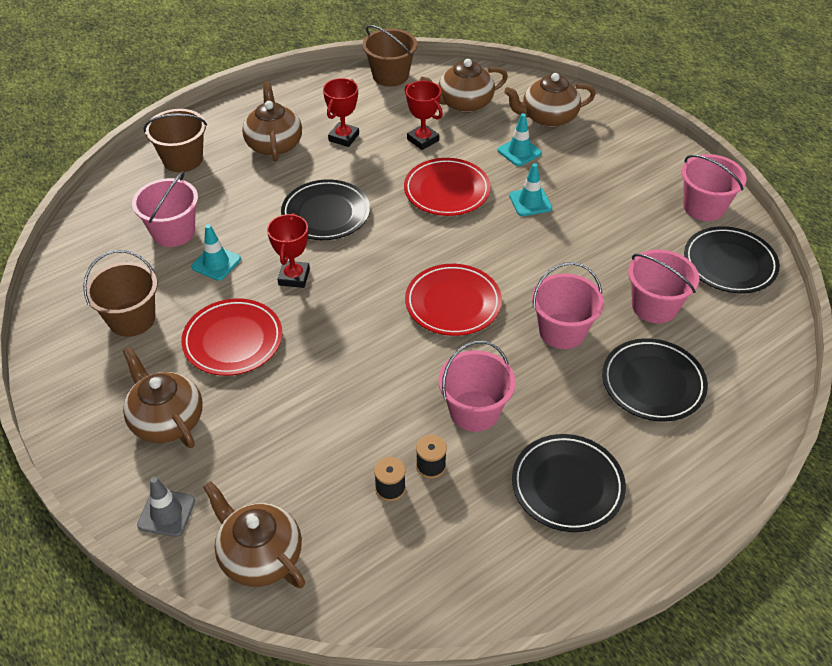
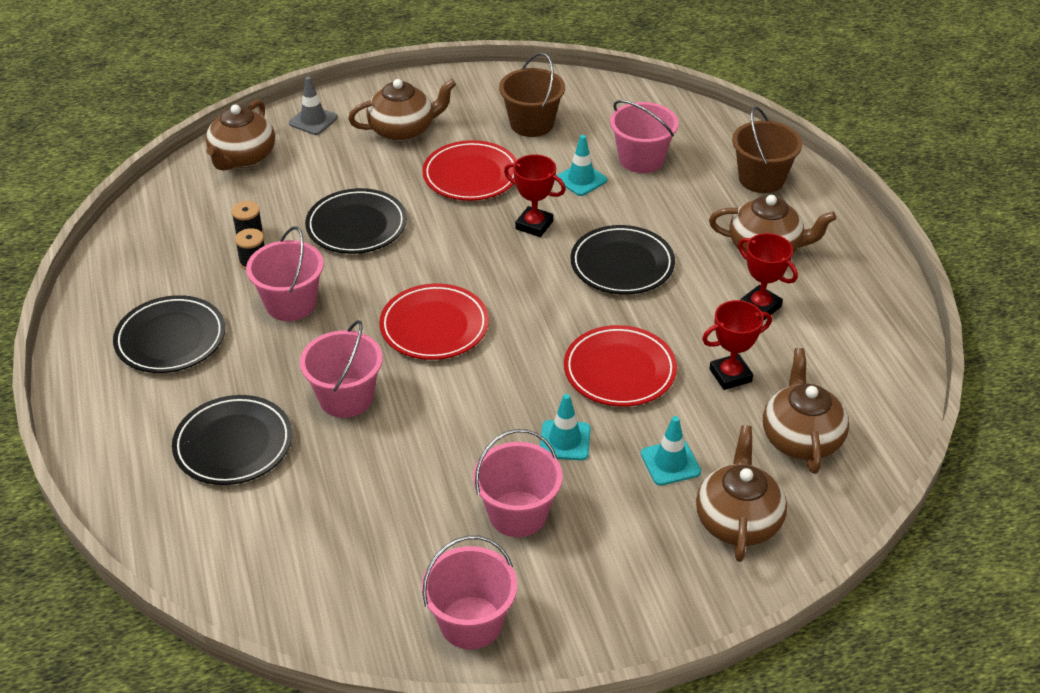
camera: 110 degrees right, 5 degrees down
(260, 555) = (242, 158): brown teapot -> brown teapot turned 135 degrees clockwise
(390, 76) = (891, 380): brown bucket -> none
(654, 306) = (332, 491): pink bucket -> pink bucket (518, 514)
(729, 264) = (355, 599): black plate -> black plate (356, 226)

